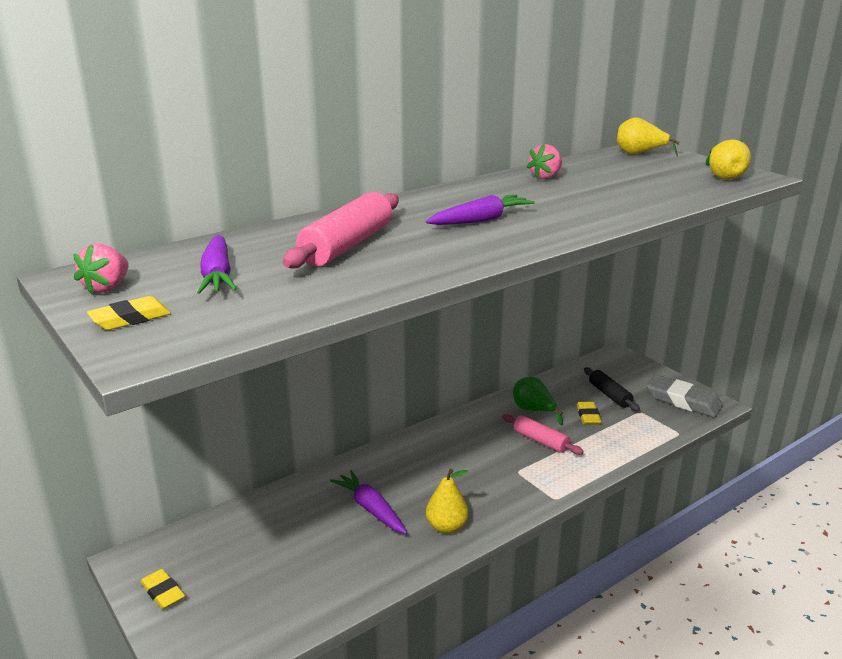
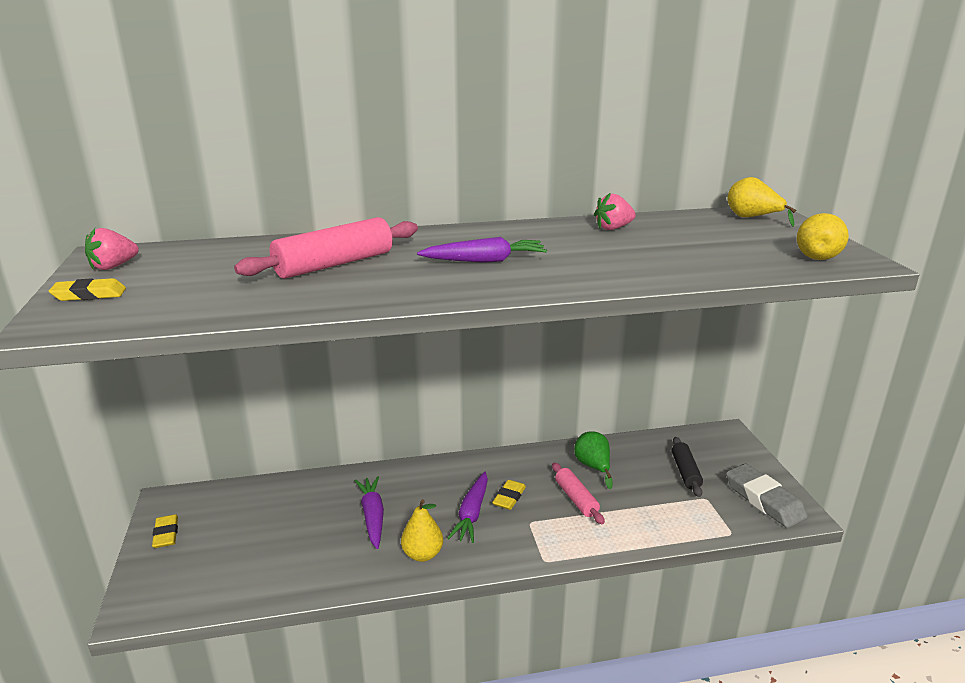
camera: 25 degrees right, 0 degrees up
(218, 275) = (200, 271): purple carrot -> purple carrot (472, 513)
(588, 416) = (645, 488): yellow eraser -> yellow eraser (509, 497)

